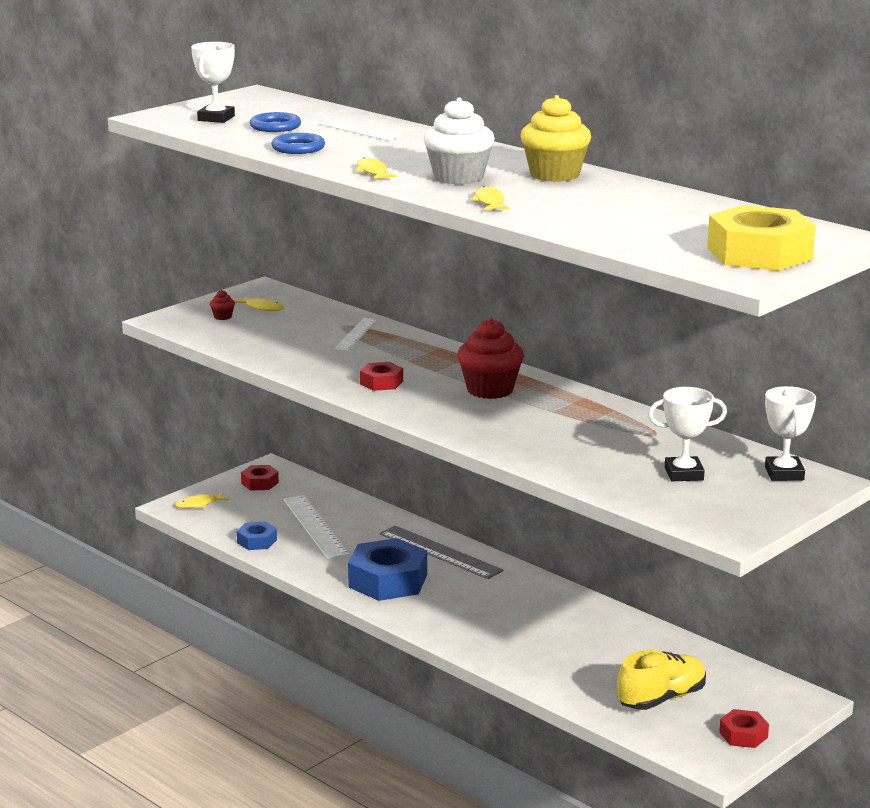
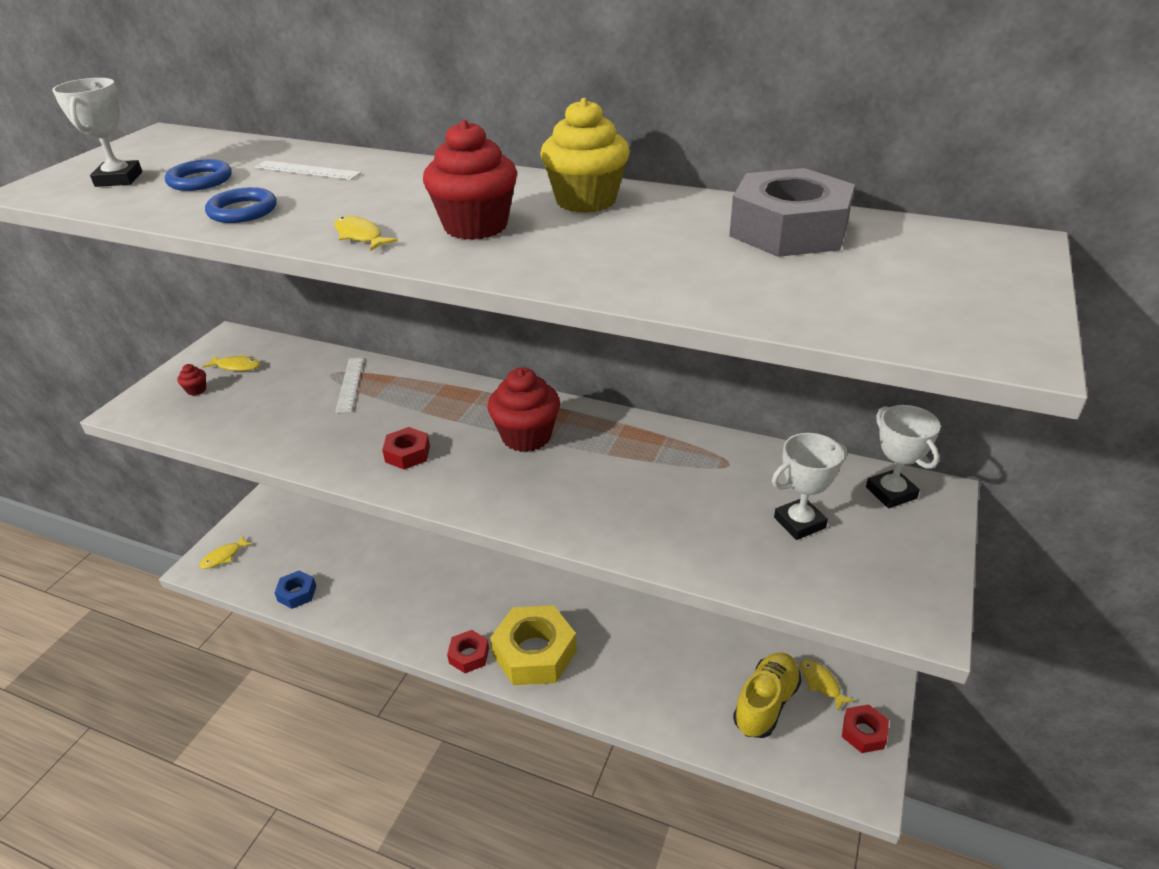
camera: 20 degrees left, 15 degrees up
(260, 483) = (276, 511): red nut -> red nut (469, 655)
(315, 527) = (347, 556): white ruler -> none
(388, 581) = (443, 612): blue nut -> none
(440, 552) = (476, 557): grey ruler -> none
(458, 177) = (475, 226): white cupcake -> red cupcake
(489, 202) = (546, 264): yellow fish -> yellow fish (821, 683)
(686, 209) = (789, 230): none -> grey nut
(759, 254) = (965, 295): yellow nut -> yellow nut (534, 653)

